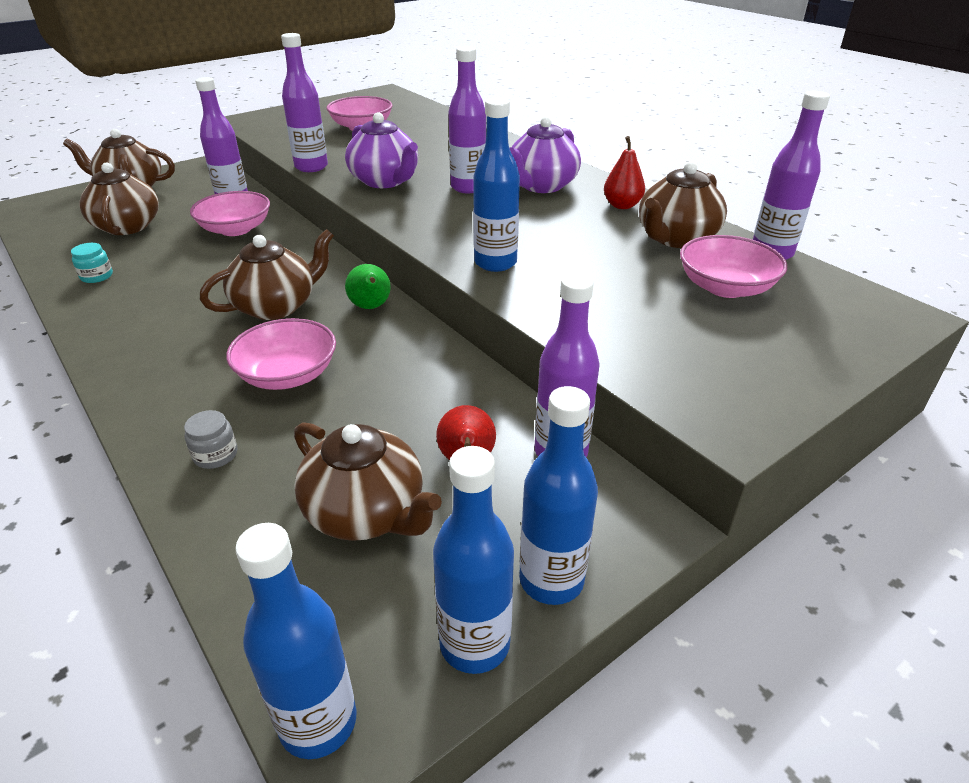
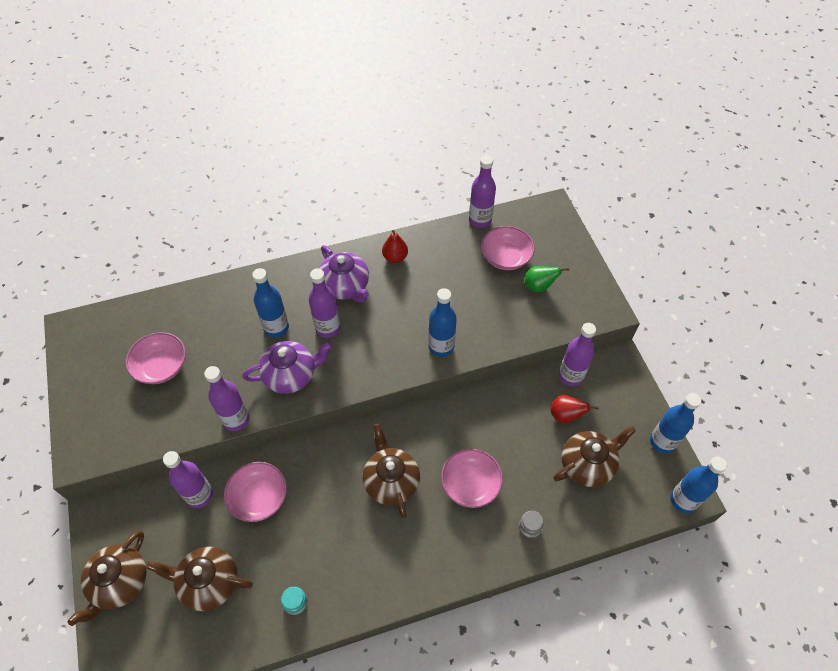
camera: 70 degrees left, 20 degrees up
(371, 307) = (414, 427): green pear -> green pear (539, 286)
(551, 580) = (640, 407): blue bottle -> blue bottle (276, 328)
(675, 238) = (447, 252): brown teapot -> none

